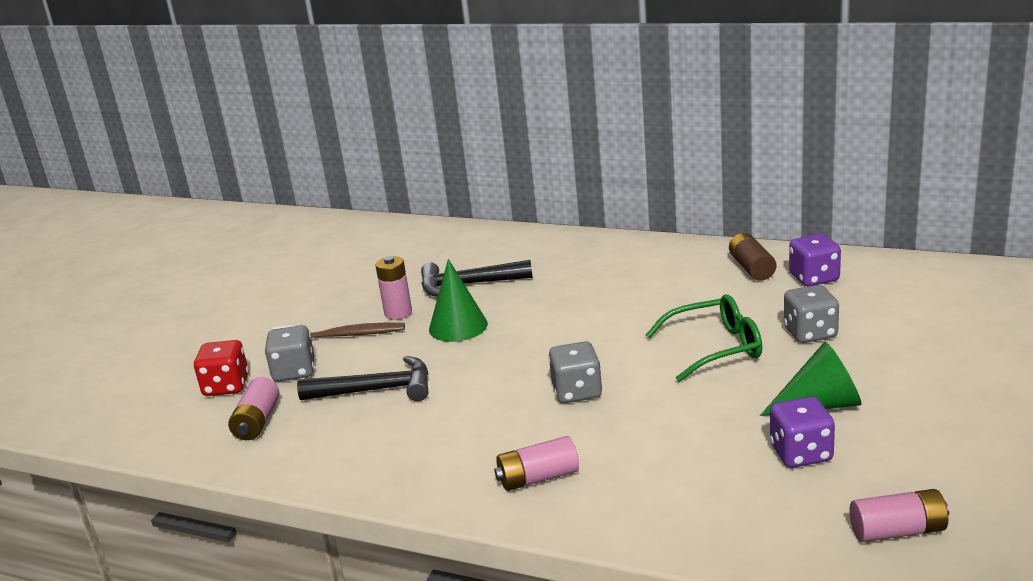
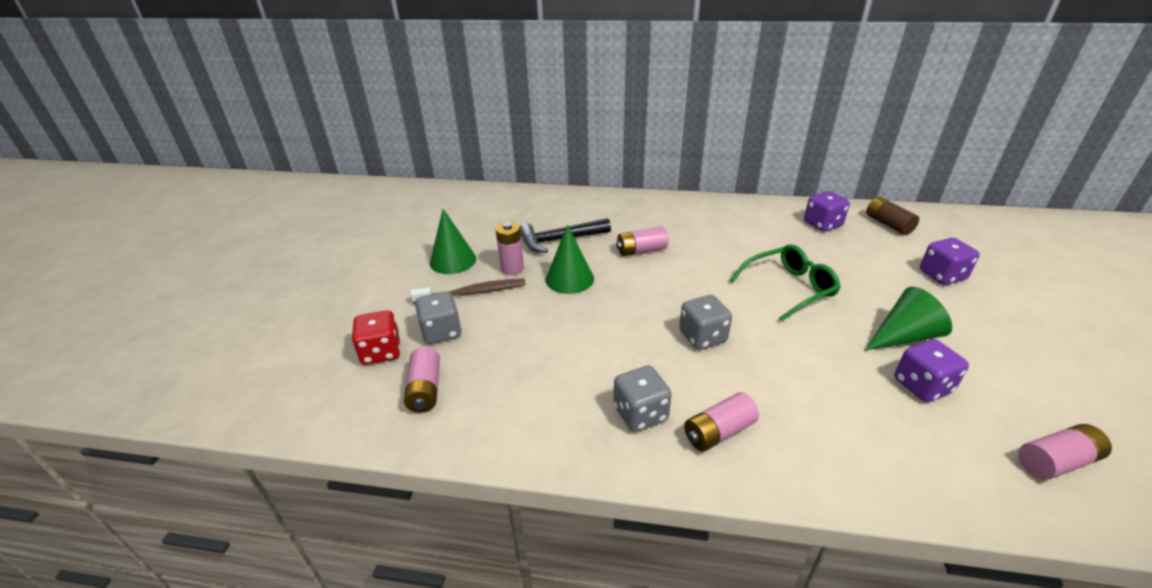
camera: 15 degrees left, 10 degrees up
(335, 302) = (453, 260): none -> green cone
(376, 390) = (525, 347): black hammer -> none
(560, 300) = (641, 250): none -> pink battery
(751, 268) = (772, 218): brown battery -> brown battery (888, 224)
(810, 333) = (851, 271): grey dice -> grey dice (640, 413)
(927, 343) = (942, 275): none -> purple dice

